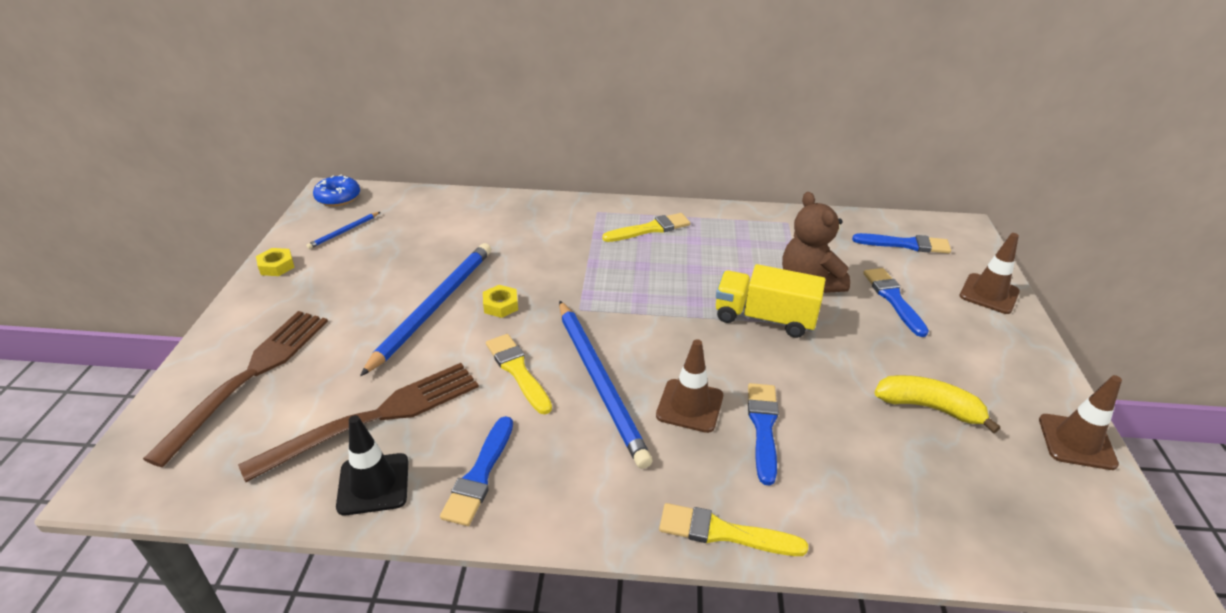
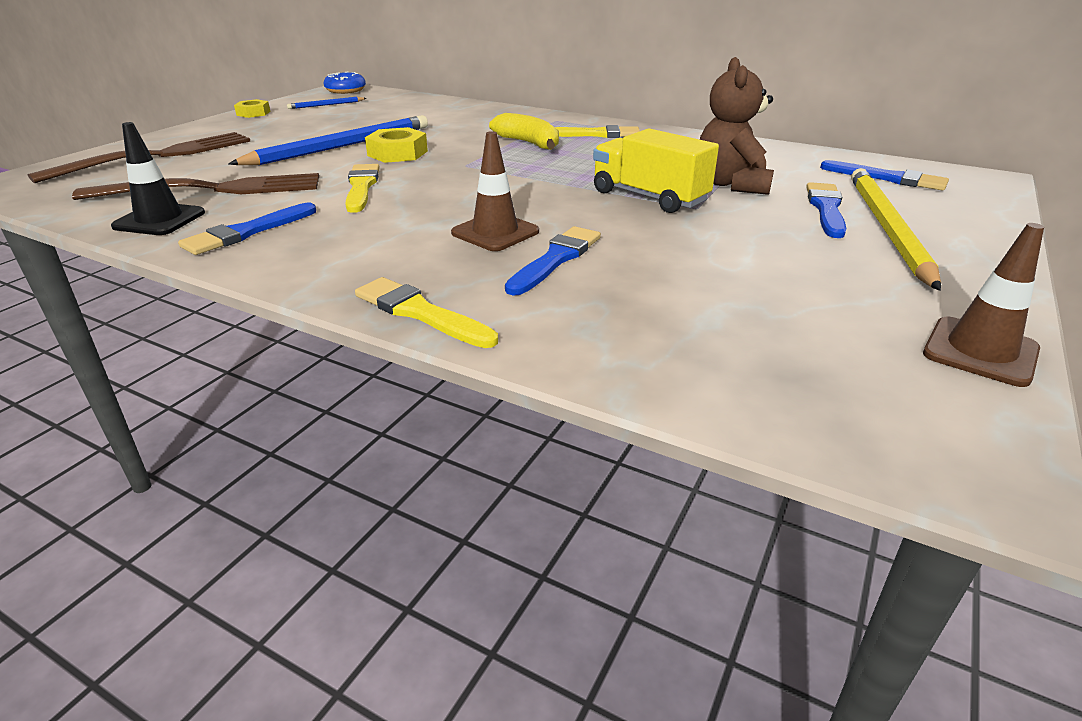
camera: 25 degrees right, 5 degrees down
(500, 305) = (397, 153): yellow nut -> yellow nut, size x1.52
(599, 382) = (426, 205): blue pencil -> none
(928, 407) = (781, 284): yellow banana -> yellow banana (528, 143)
(945, 314) = (887, 228): none -> yellow pencil
(989, 294) = (969, 224): brown traffic cone -> none

